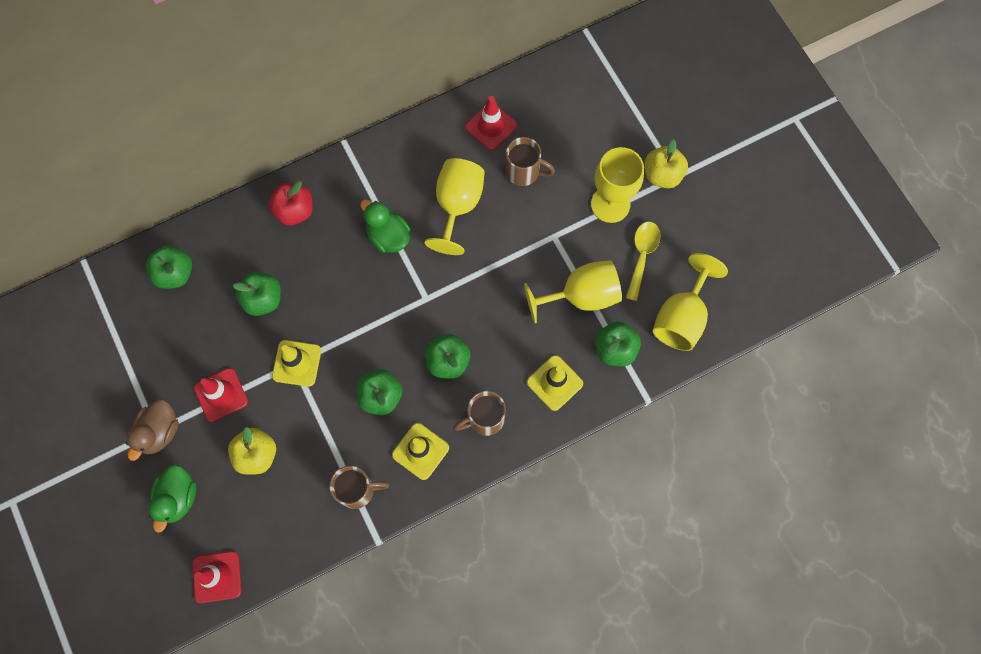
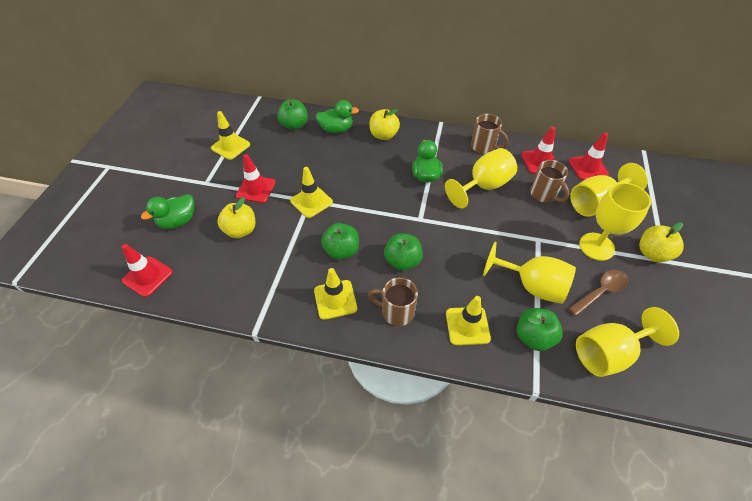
camera: 40 degrees right, 20 degrees down
(130, 362) = (230, 146): none -> yellow traffic cone
(159, 432) = (207, 184): brown duck -> none
(232, 243) = (336, 129): none -> green duck
(263, 299) = (325, 162): green apple -> none
(295, 211) = (383, 135): red apple -> yellow apple
(357, 490) = (274, 292): brown mug -> brown mug (484, 147)
(544, 99) = (588, 167): none -> red traffic cone
(580, 147) = (595, 204): none -> yellow goblet
(642, 256) = (600, 291): yellow spoon -> brown spoon

